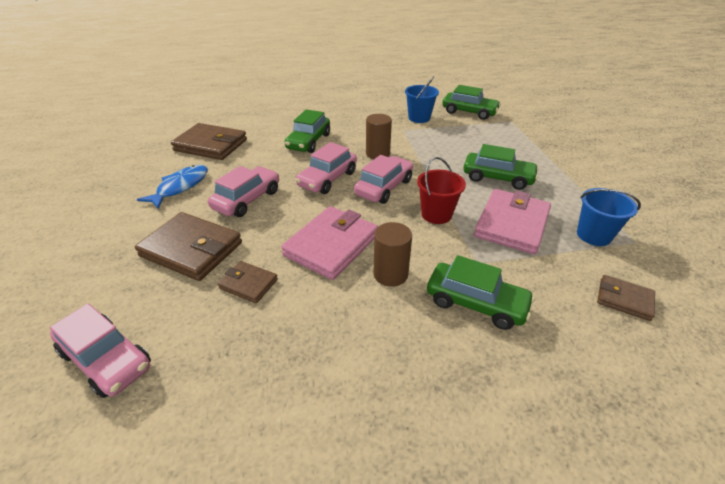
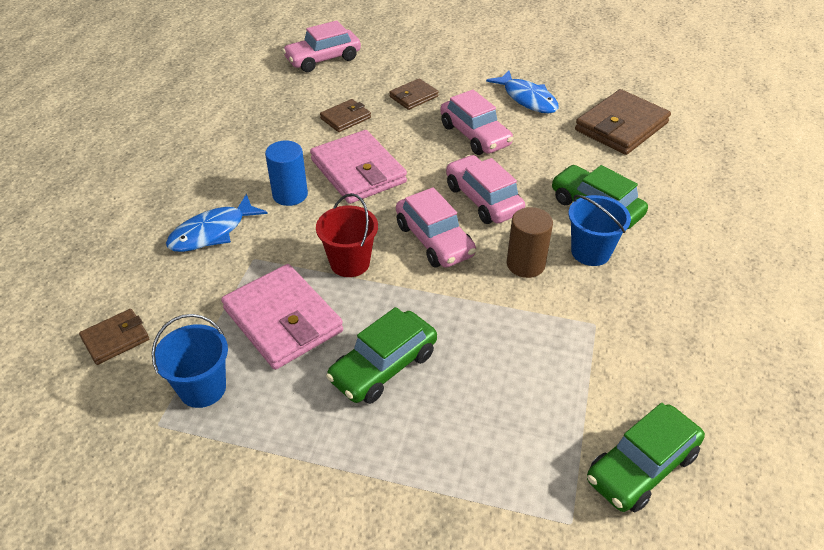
camera: 115 degrees right, 5 degrees up
(191, 249) = (413, 96): brown wallet -> brown wallet, size x0.53
(390, 274) = (290, 195): brown cylinder -> blue cylinder
(419, 118) = (638, 367): blue bucket -> blue bucket (590, 252)
(476, 303) = (212, 232): green car -> blue fish

